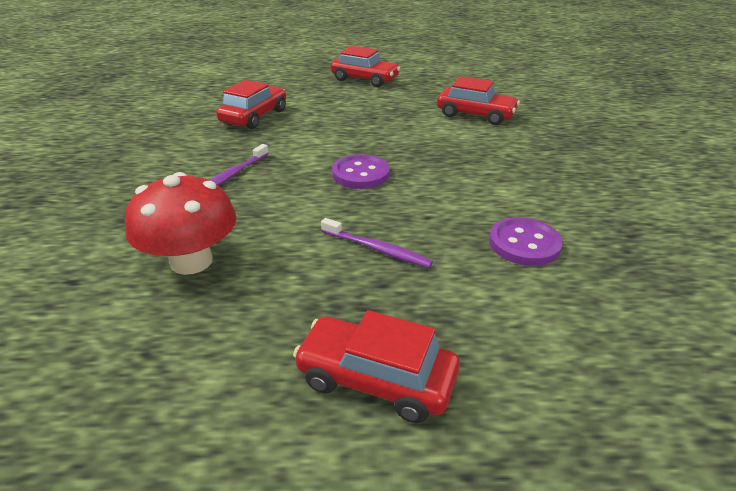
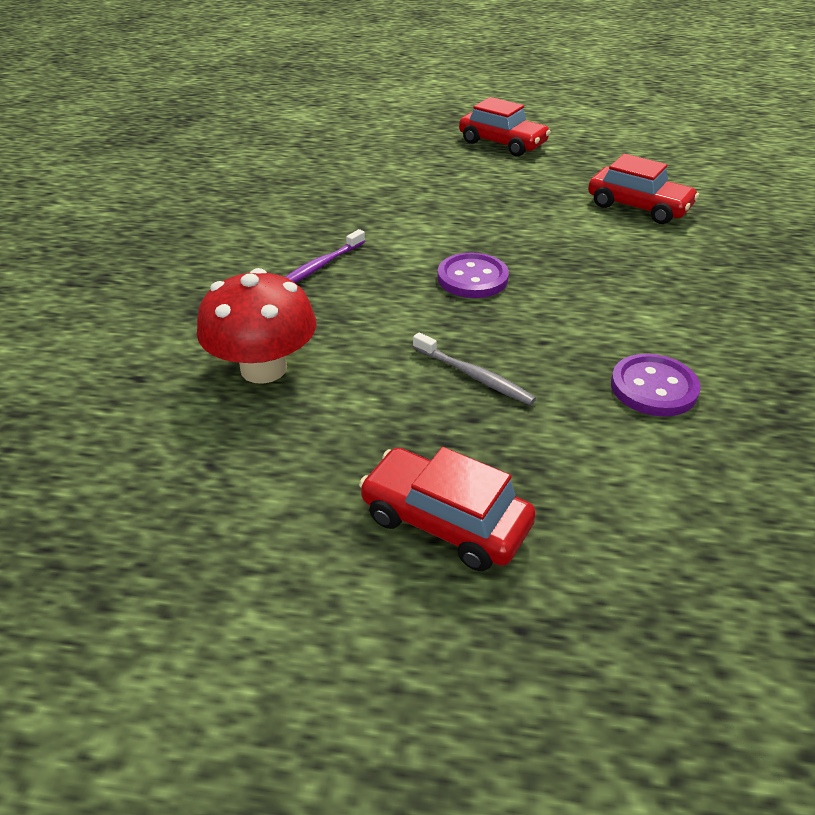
camera: 10 degrees right, 5 degrees up
(254, 116) = (354, 188): red car -> none
(377, 249) = (474, 376): purple toothbrush -> grey toothbrush

